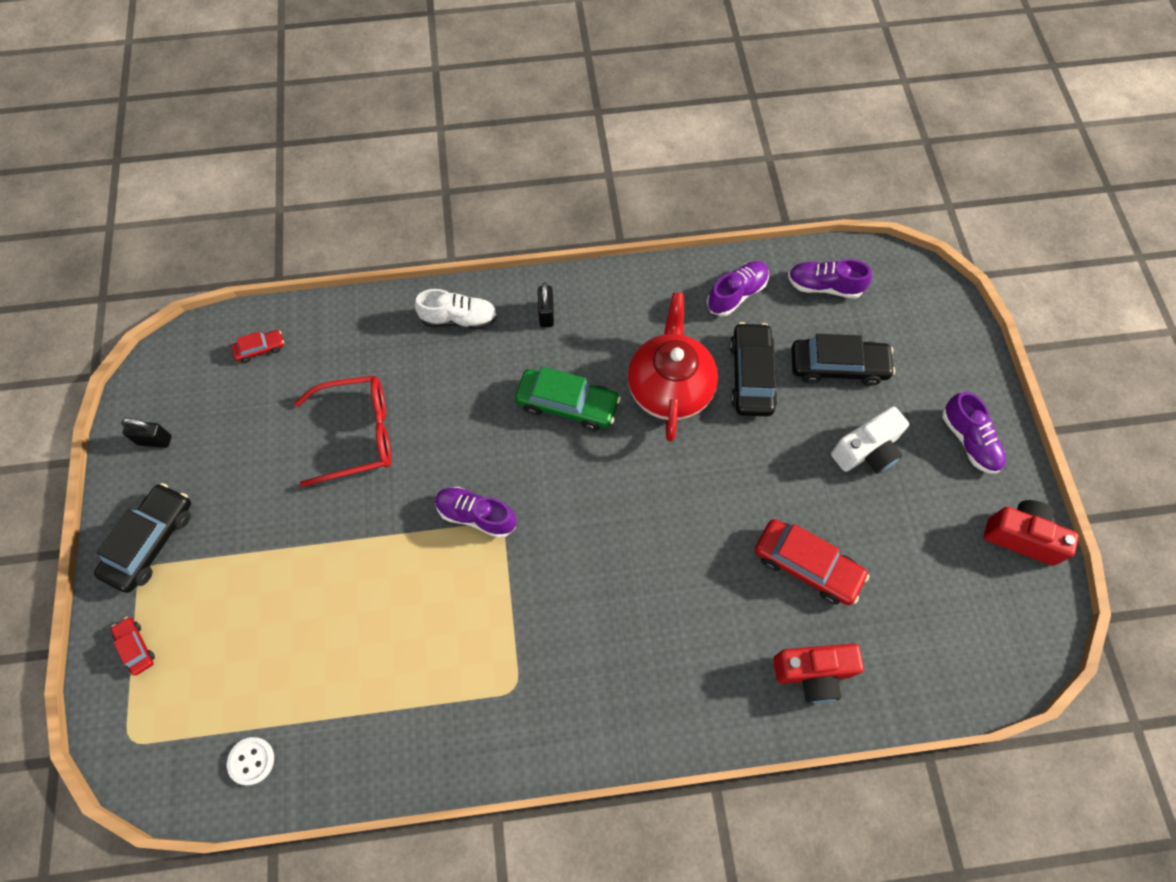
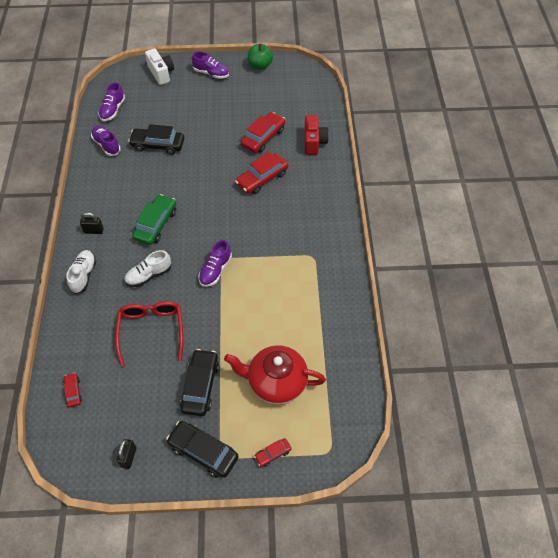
camera: 85 degrees left, 10 degrees down
(251, 761) = (343, 381): white button -> none
(462, 412) = (149, 275): none -> white shoe
(669, 387) = (156, 179): red teapot -> red teapot (276, 382)
(696, 574) = (262, 178): none -> red car
(838, 366) = (161, 112): black car -> black car (200, 386)
(866, 451) = (209, 108): white camera -> white camera (161, 73)
(969, 441) = (211, 73): purple shoe -> purple shoe turned 45 degrees clockwise
(1021, 537) = (260, 66): red camera -> green apple

